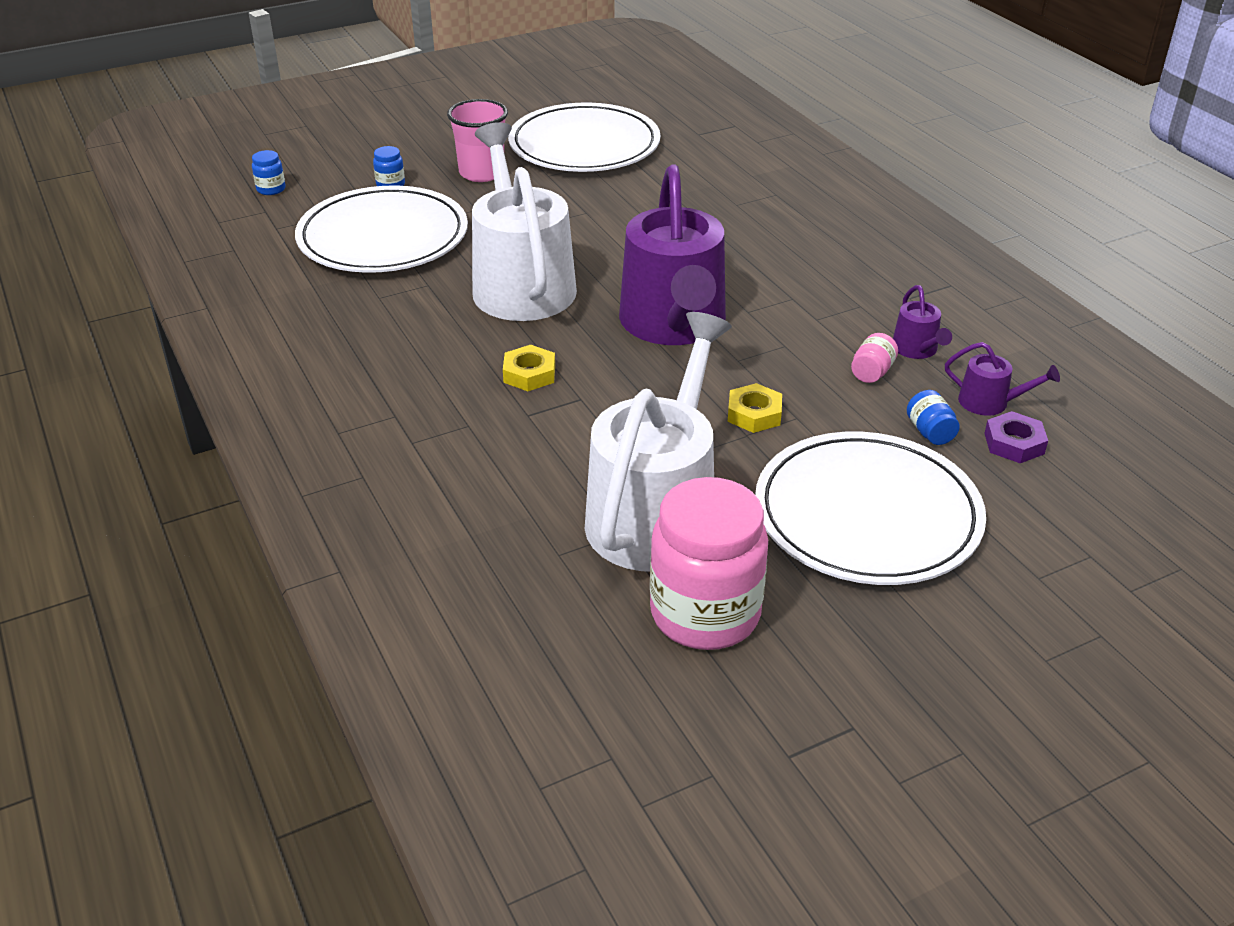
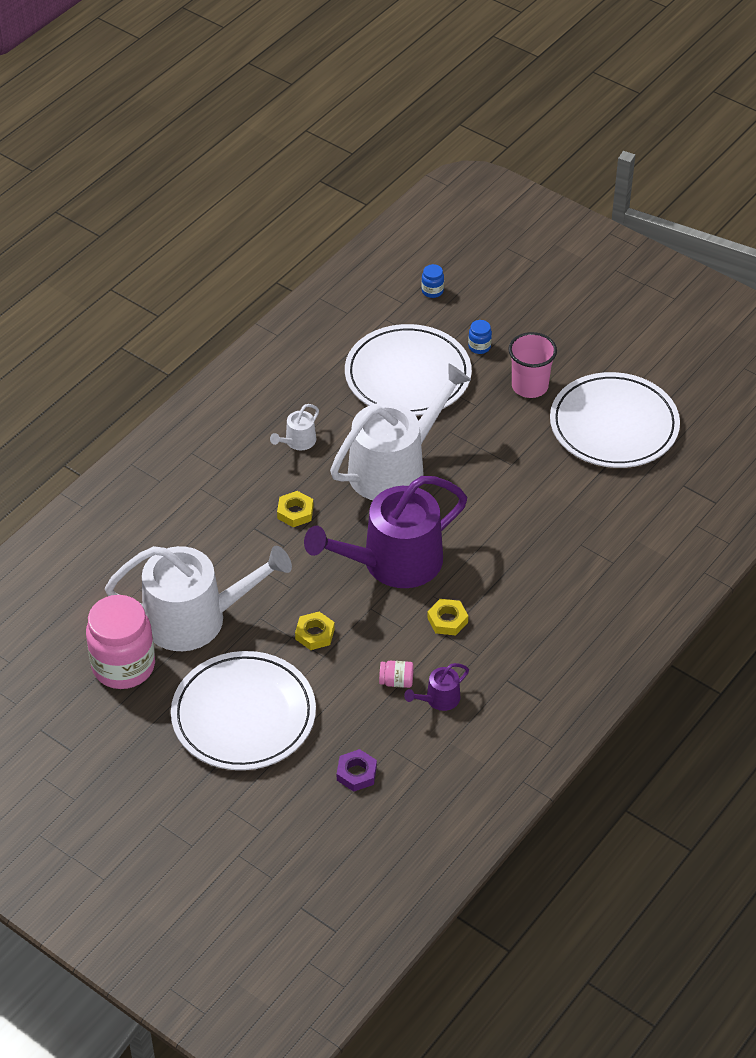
camera: 65 degrees right, 10 degrees up
(408, 340) = (298, 441): none -> white watering can
(793, 311) = (447, 620): none -> yellow nut
(930, 432) = (345, 727): blue jar -> none
(990, 402) = (396, 752): purple watering can -> none

